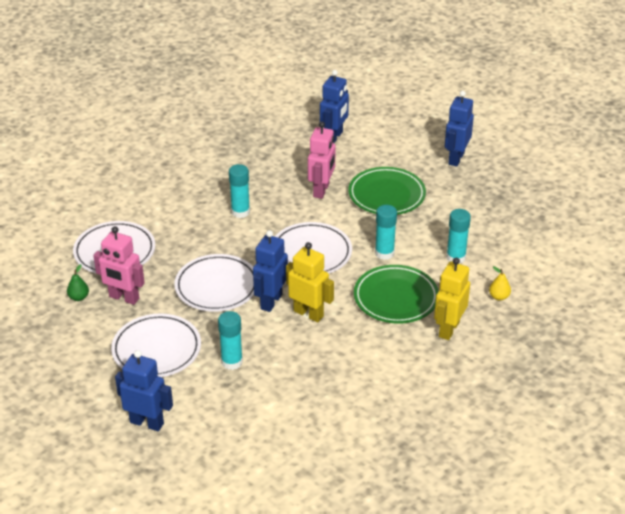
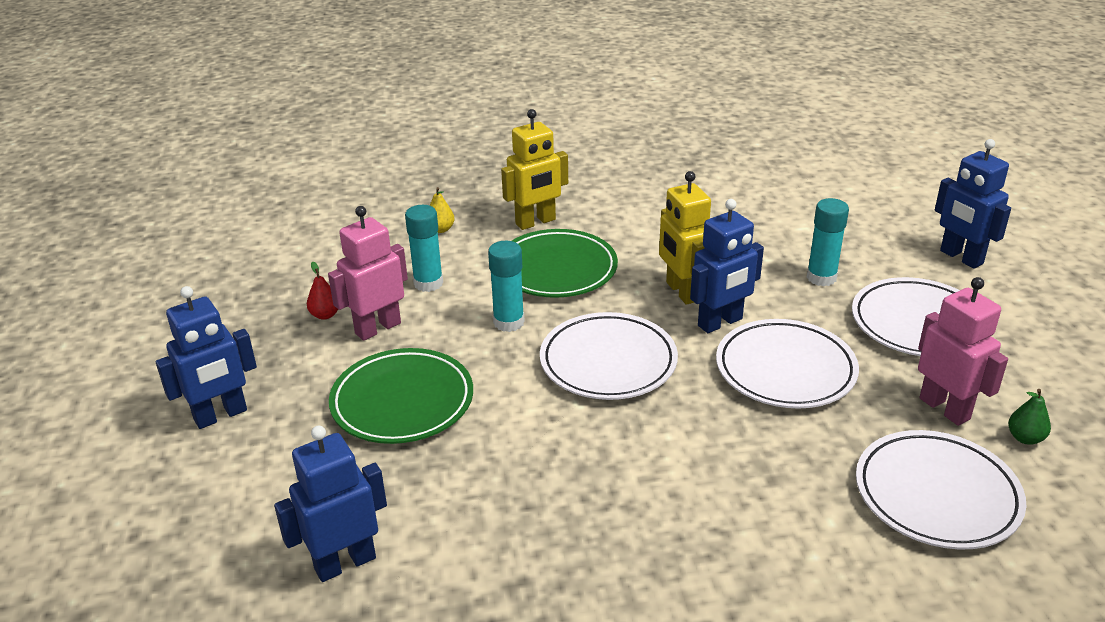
camera: 145 degrees left, 5 degrees down
(240, 212) = (662, 476): turquoise glue stick -> none
(321, 190) = (490, 455): pink robot -> pink robot (377, 328)
(482, 217) = (325, 315): none -> red pear

